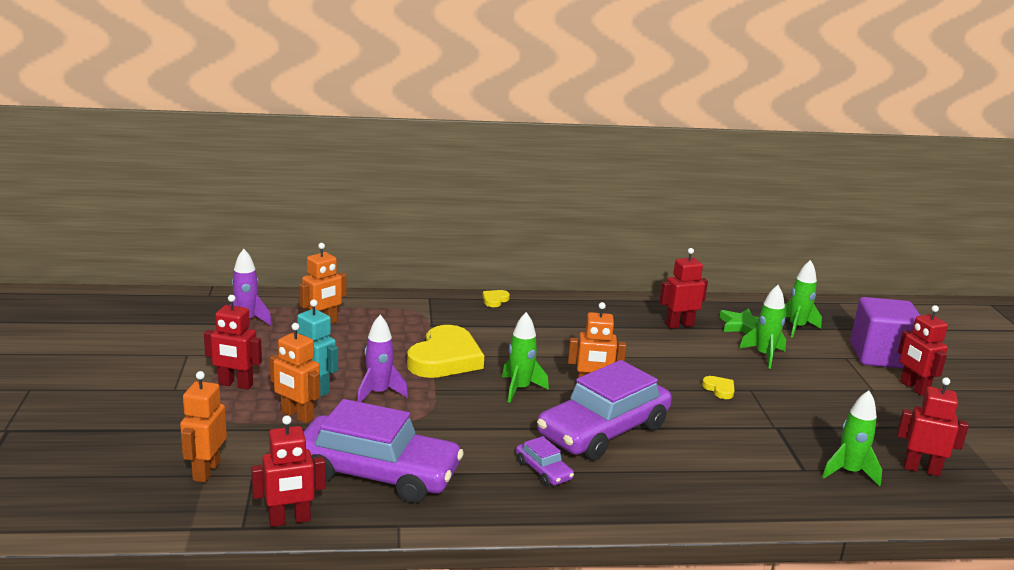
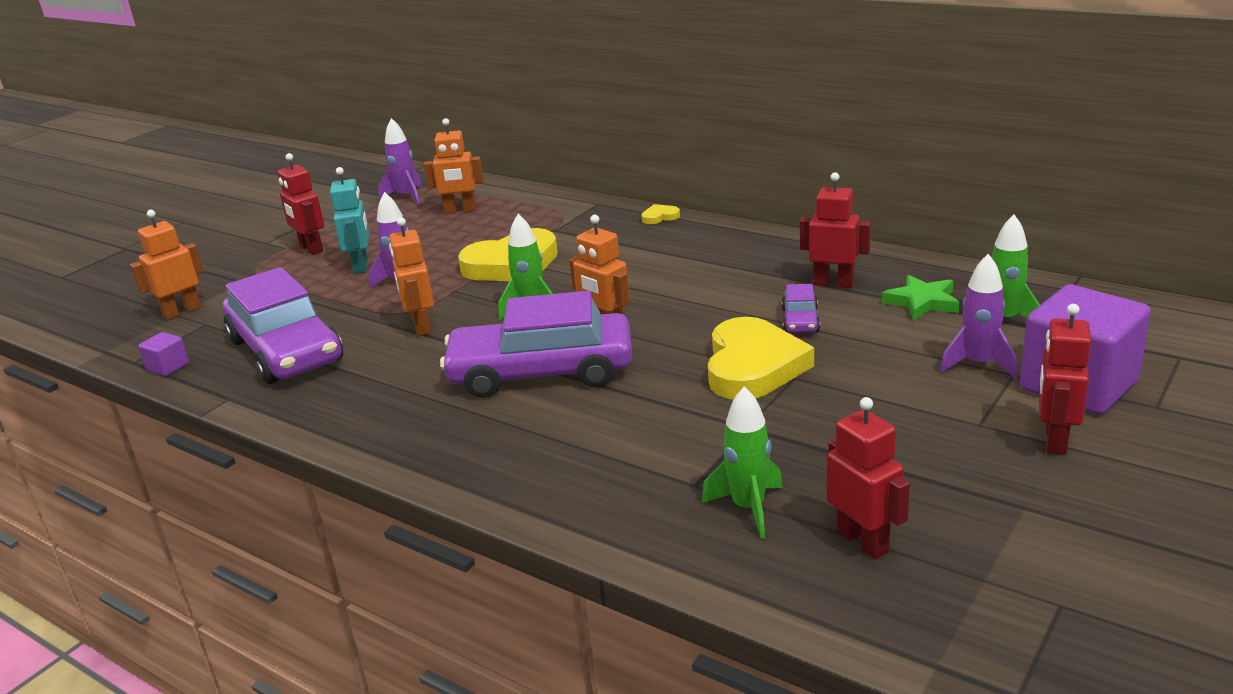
camera: 45 degrees right, 5 degrees up
(289, 520) = (168, 367): red robot -> purple cube
(297, 416) = (310, 285): orange robot -> orange robot (421, 327)
(543, 470) = (418, 392): purple car -> purple car (800, 320)
(719, 389) = (753, 366): yellow heart -> yellow heart, size x2.43
(764, 355) = (887, 343): green rocket -> none
(823, 356) = (978, 364): none -> purple rocket

